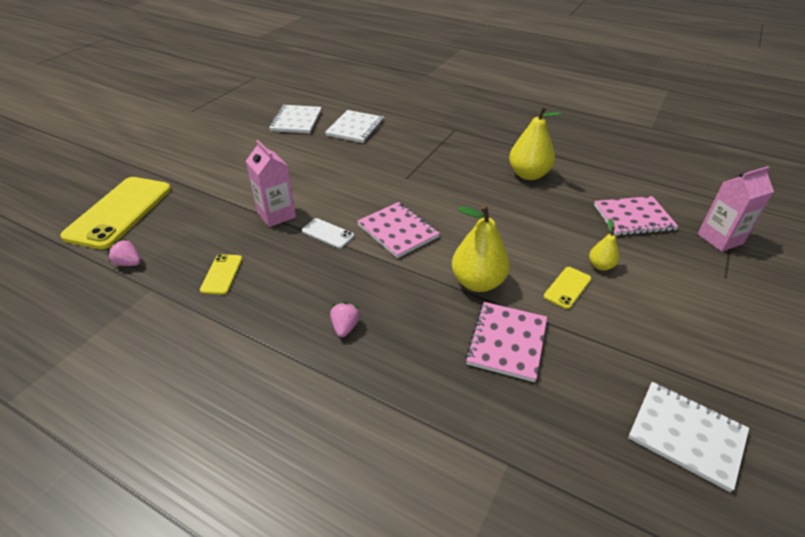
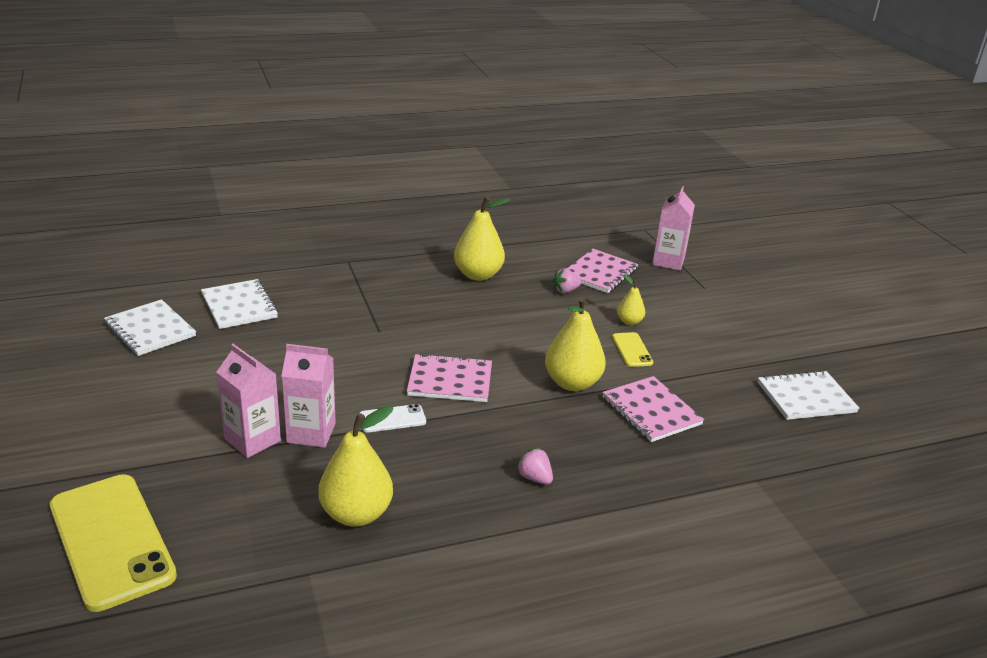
camera: 50 degrees left, 10 degrees down
(129, 263) = (234, 572): pink strawberry -> pink strawberry (565, 290)
(222, 274) = (356, 514): yellow phone -> yellow pear
(246, 201) = (252, 440): none -> pink carton

